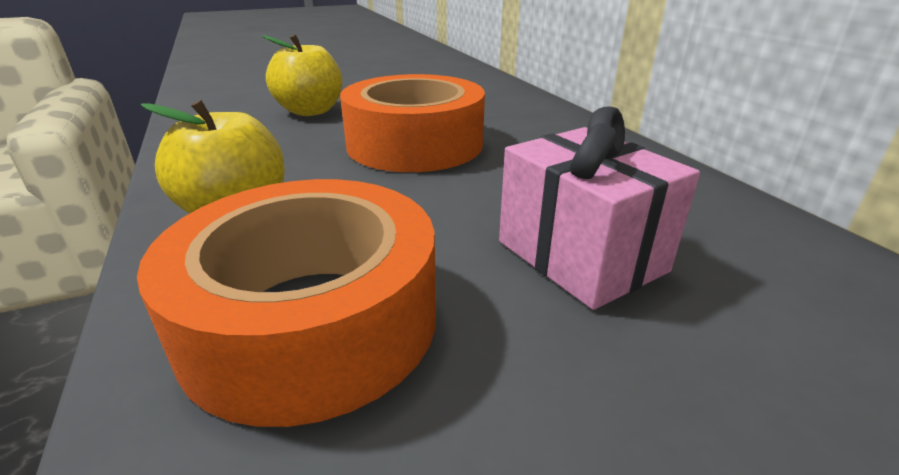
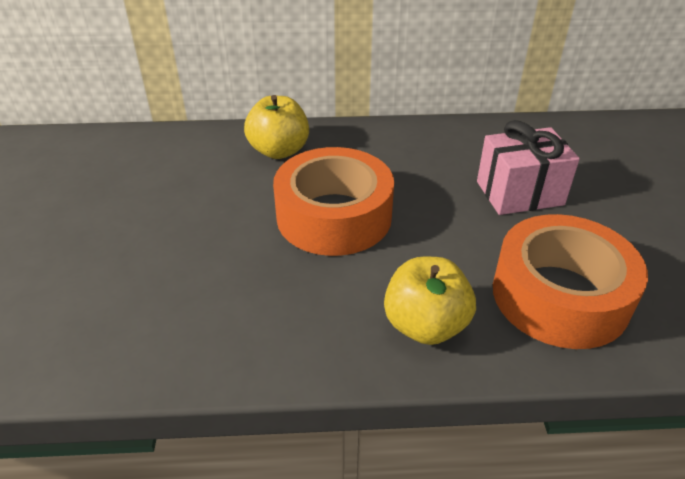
camera: 70 degrees left, 10 degrees up
(310, 111) = (198, 267): yellow apple -> yellow apple (279, 151)

